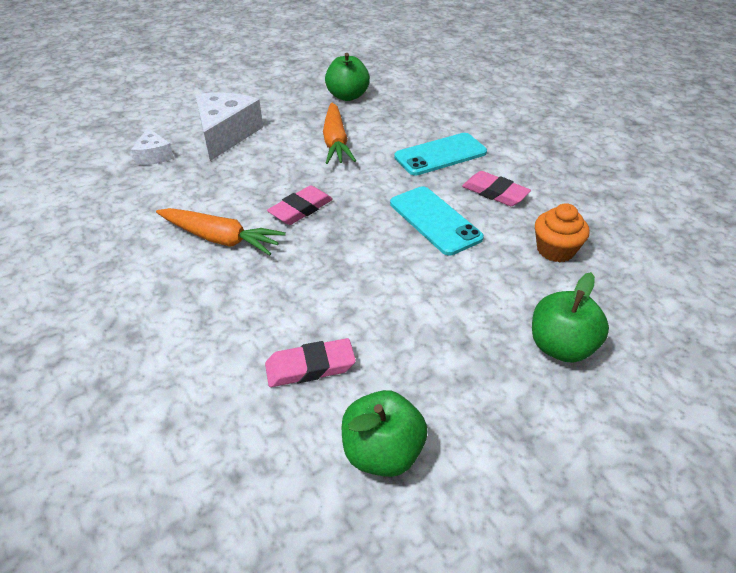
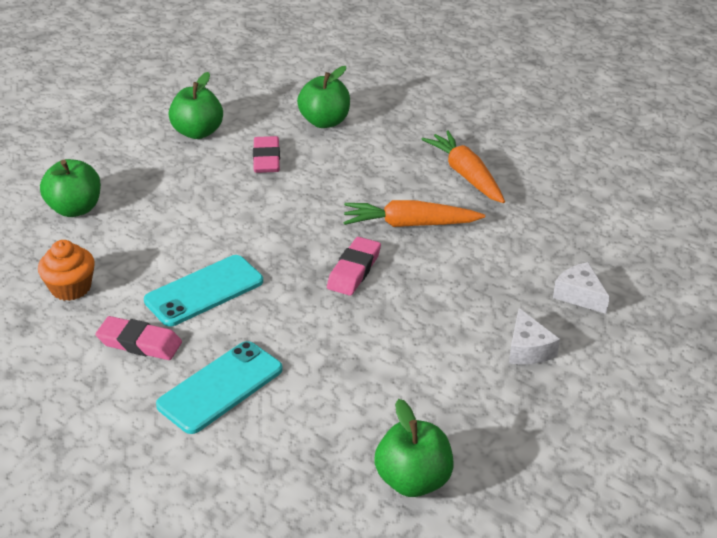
camera: 160 degrees right, 5 degrees down
(195, 419) = (325, 122): none -> green apple
(226, 134) = (528, 349): white cheese -> white cheese, size x0.54
(310, 367) = (266, 159): pink eraser -> pink eraser turned 60 degrees counterclockwise
(335, 142) = (373, 374): orange carrot -> orange carrot (466, 175)
(434, 220) = (204, 291): turquoise phone -> turquoise phone turned 75 degrees counterclockwise

